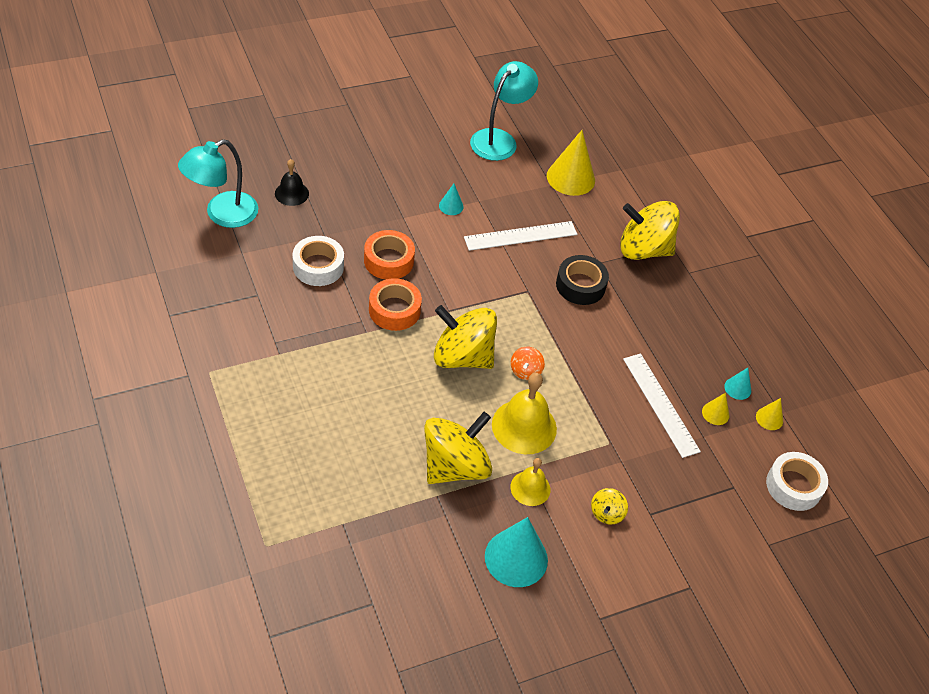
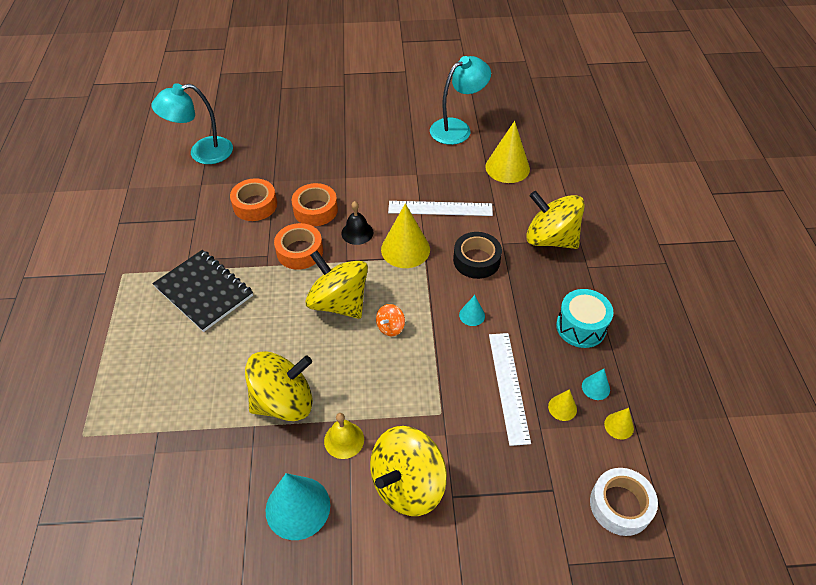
camera: 25 degrees right, 0 degrees up
(291, 193) = (264, 145): black bell -> black bell (357, 232)
(312, 373) = (204, 291): none -> black notebook
(318, 266) = (255, 205): white tape -> orange tape
(451, 206) = (390, 174): turquoise cone -> turquoise cone (472, 315)
(504, 287) = (405, 249): none -> yellow cone
(524, 426) = (365, 378): yellow bell -> none
(606, 513) = (407, 484): yellow spinning top -> yellow spinning top, size x2.28
(704, 334) = (581, 327): none -> turquoise drum

